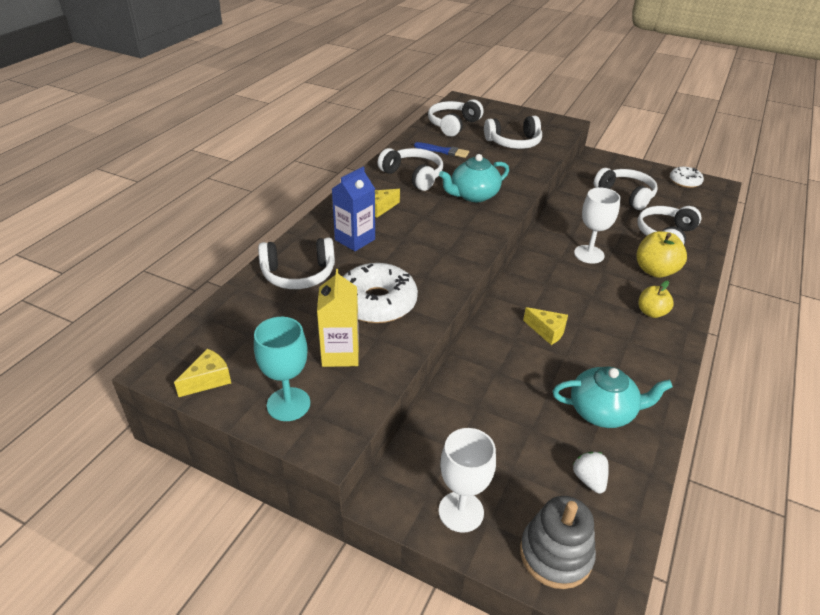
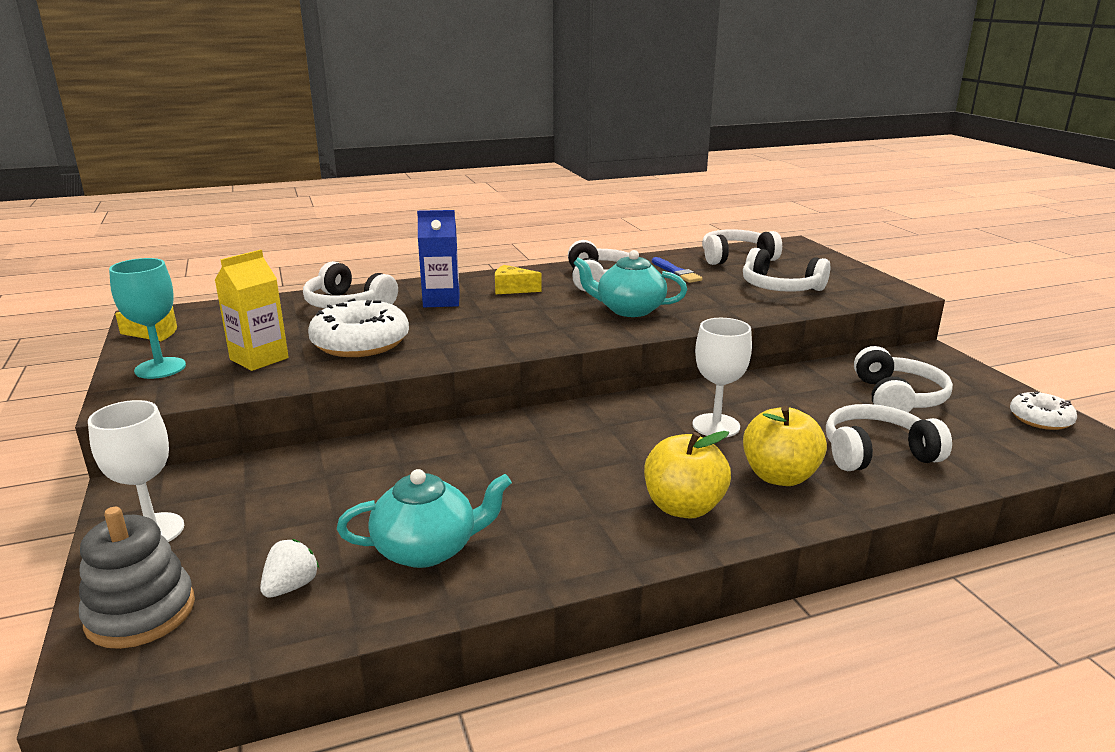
camera: 45 degrees right, 15 degrees down
(547, 331) = (518, 460): yellow cheese -> none
(603, 411) = (427, 549): turquoise teapot -> turquoise teapot turned 60 degrees counterclockwise
(651, 312) = (683, 507): yellow apple -> yellow apple, size x1.54

